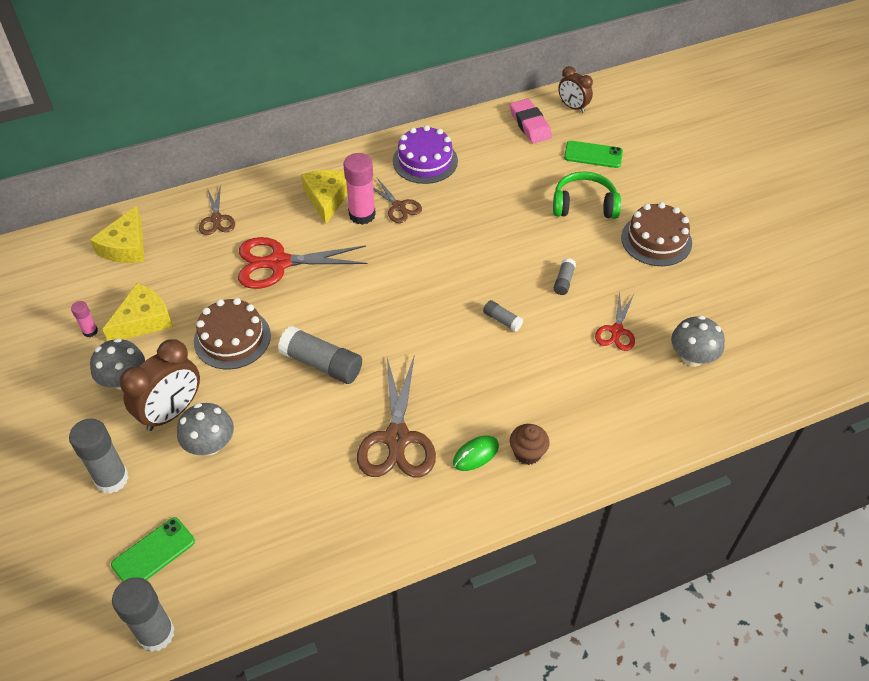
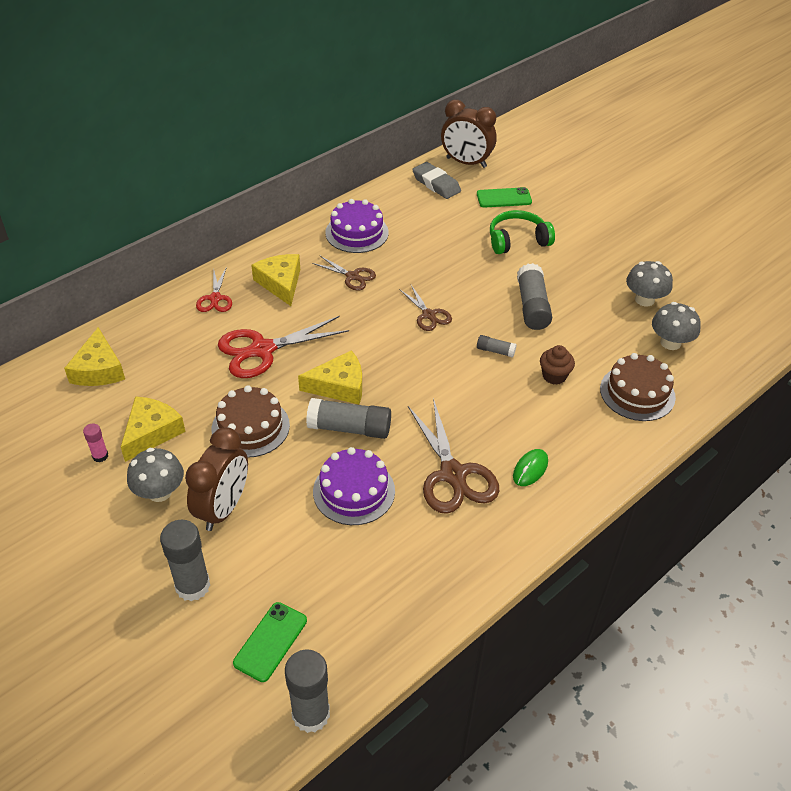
camera: 20 degrees left, 5 degrees down
(210, 445) = (277, 527): grey mushroom -> grey mushroom (644, 299)
(216, 219) = (180, 325): brown scissors -> brown scissors (429, 315)
(296, 429) = (354, 491): none -> purple cake
(332, 318) = (339, 386): none -> yellow cheese
(362, 215) = (321, 290): pink glue stick -> none
(527, 453) = (574, 456): brown cupcake -> brown cupcake (554, 376)
(530, 124) = (436, 184): pink eraser -> grey eraser
(564, 281) = (532, 306): grey glue stick -> grey glue stick, size x1.97
(573, 107) = (466, 162): brown clock -> brown clock, size x1.63
(616, 331) = (598, 336): red scissors -> red scissors (215, 298)
(656, 240) = (592, 256): brown cake -> brown cake (637, 393)

